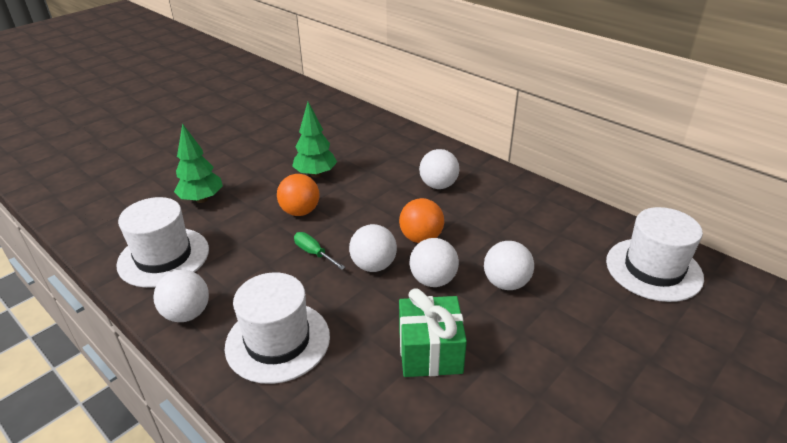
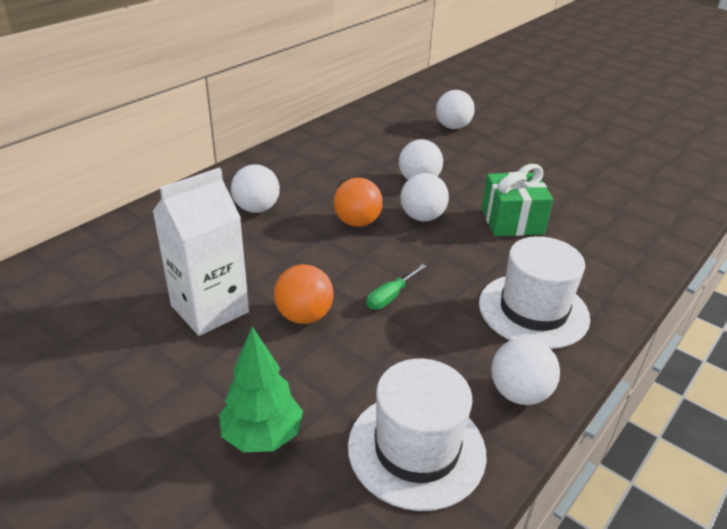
camera: 95 degrees left, 0 degrees up
(315, 174) = (210, 309): green tree -> white carton
(373, 265) = (406, 252): white ball -> white ball (452, 127)
(653, 269) = (390, 120): white hat -> none

